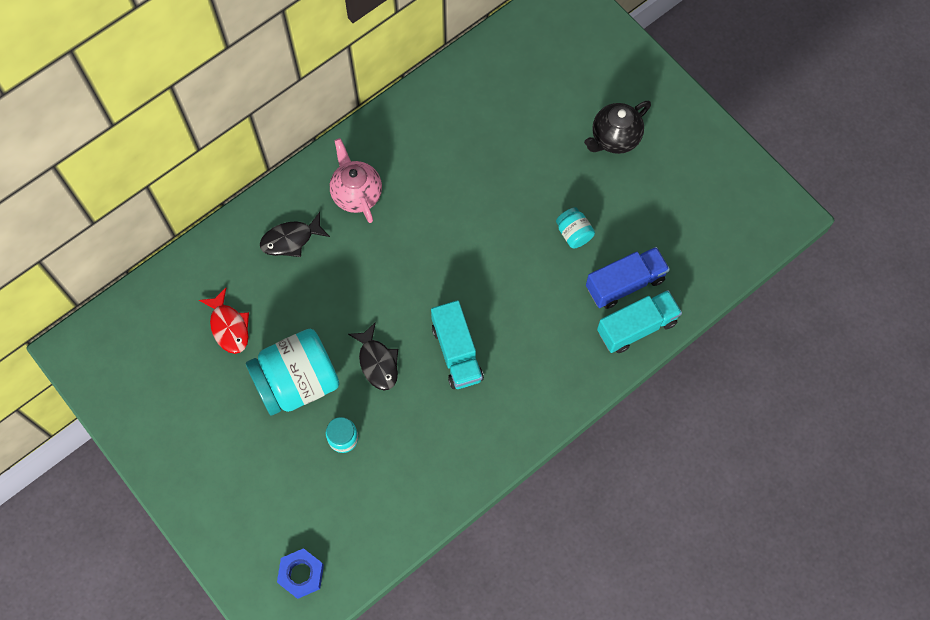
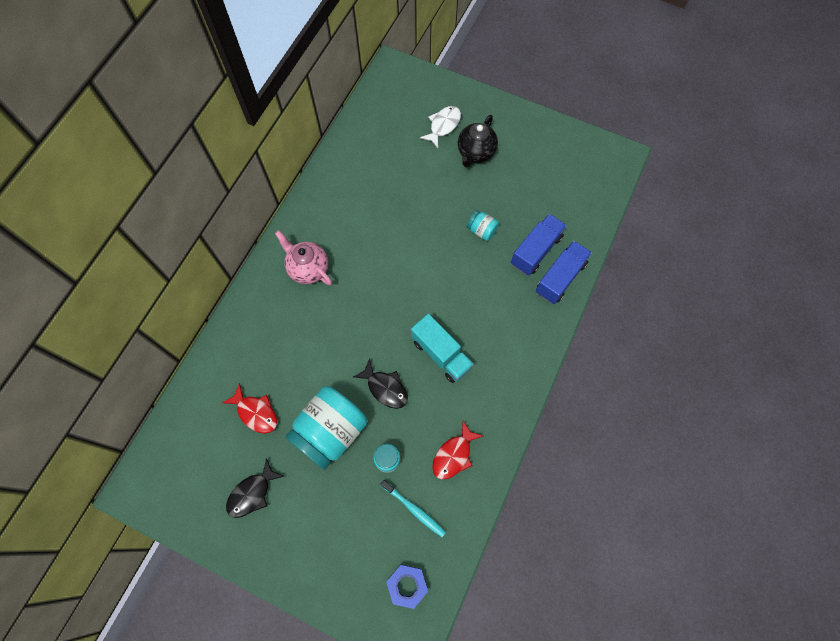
camera: 25 degrees left, 0 degrees up
(291, 239) = (273, 324): black fish -> black fish (252, 493)
(345, 502) = (414, 509): none -> turquoise toothbrush
(416, 466) = (454, 455): none -> red fish
(593, 89) = (443, 126): none -> white fish
(636, 327) = (560, 278): turquoise truck -> blue truck

